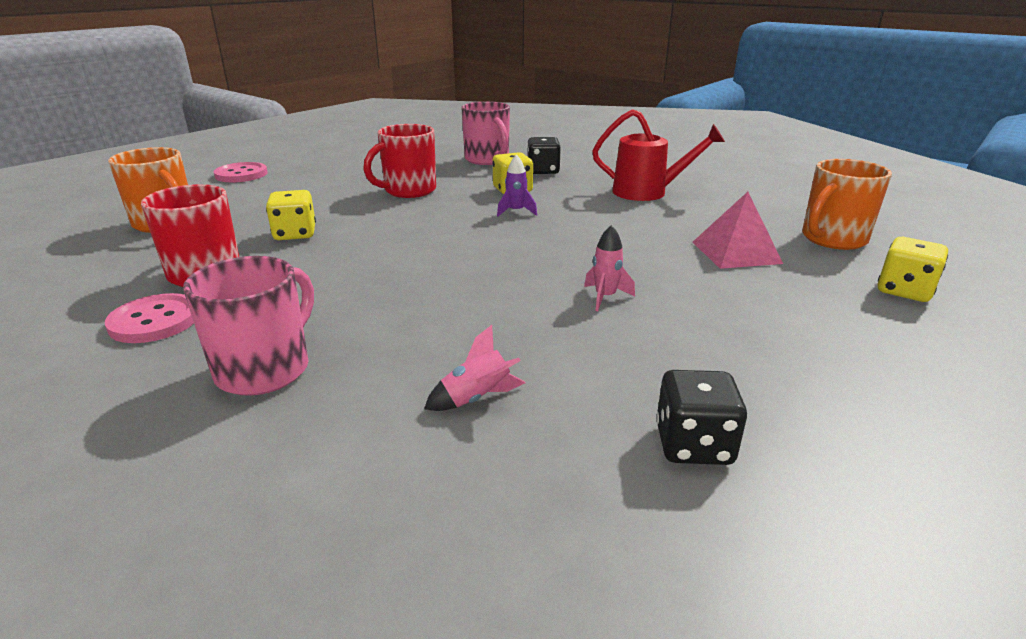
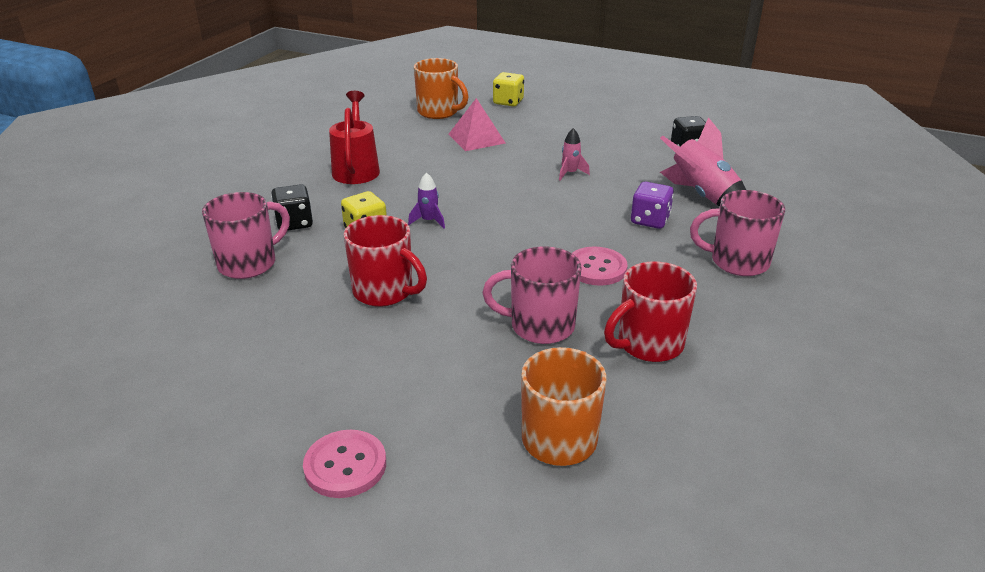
camera: 105 degrees left, 5 degrees up
(155, 321) = (732, 331): pink button -> pink button (596, 268)
(295, 234) = (540, 326): yellow dice -> pink mug
(431, 328) = (650, 220): none -> purple dice
(476, 398) = (702, 196): pink rocket -> pink rocket, size x2.03

